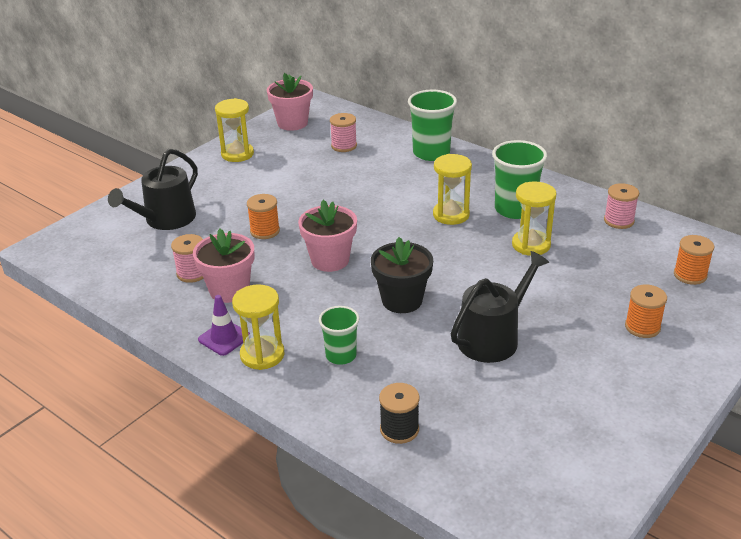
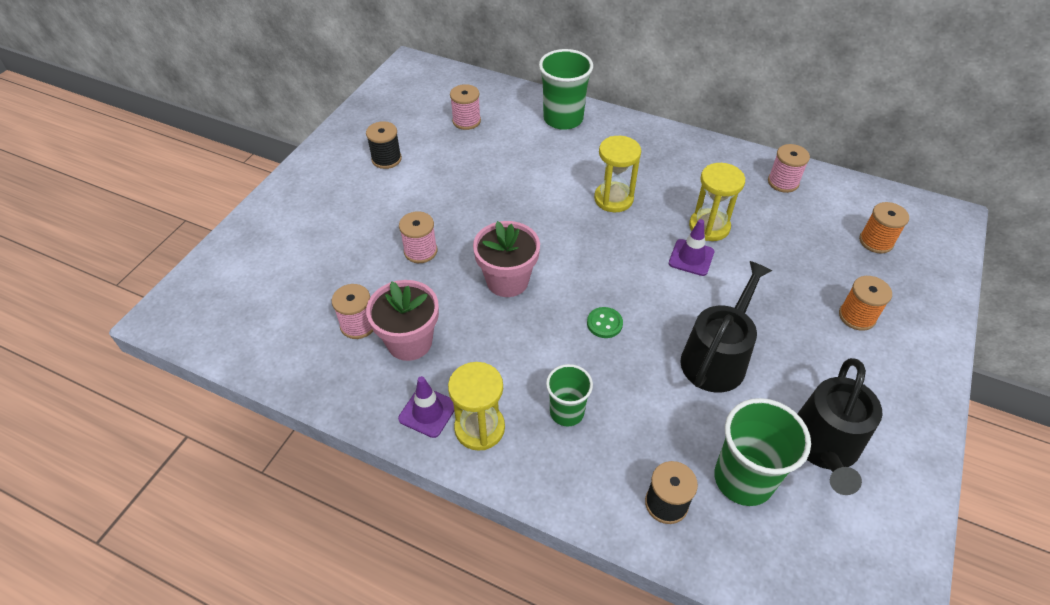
camera: 15 degrees left, 15 degrees up
(165, 219) = (300, 252): black watering can -> black watering can (824, 446)
(237, 154) = (351, 147): yellow hourglass -> none
(263, 165) = (386, 159): none -> black spool
(265, 231) = (420, 251): orange spool -> pink spool
(292, 123) = (398, 96): pink flower pot -> none
(402, 300) = (604, 323): black flower pot -> green button
(503, 265) = (691, 257): none -> purple traffic cone
(515, 209) = (676, 182): green cup -> green cup (743, 479)

